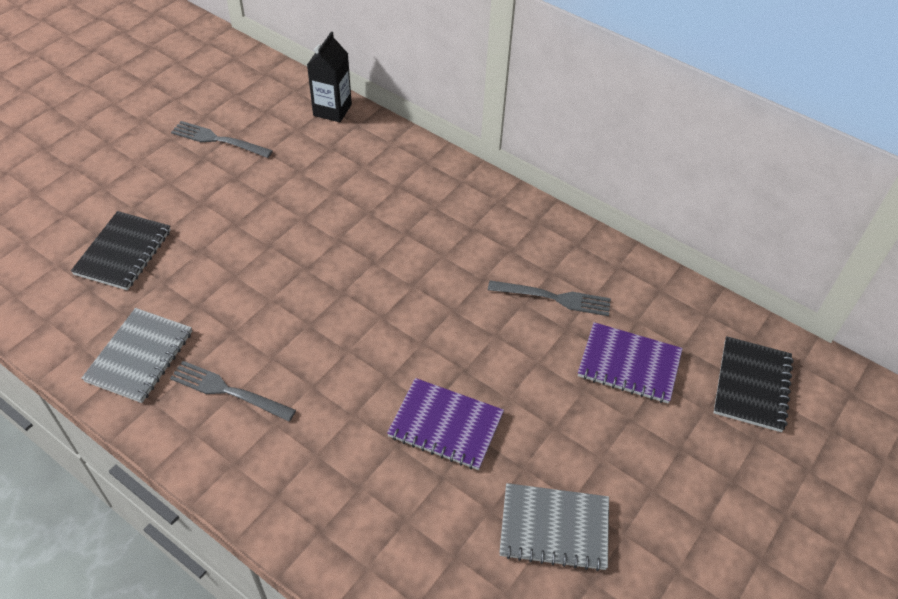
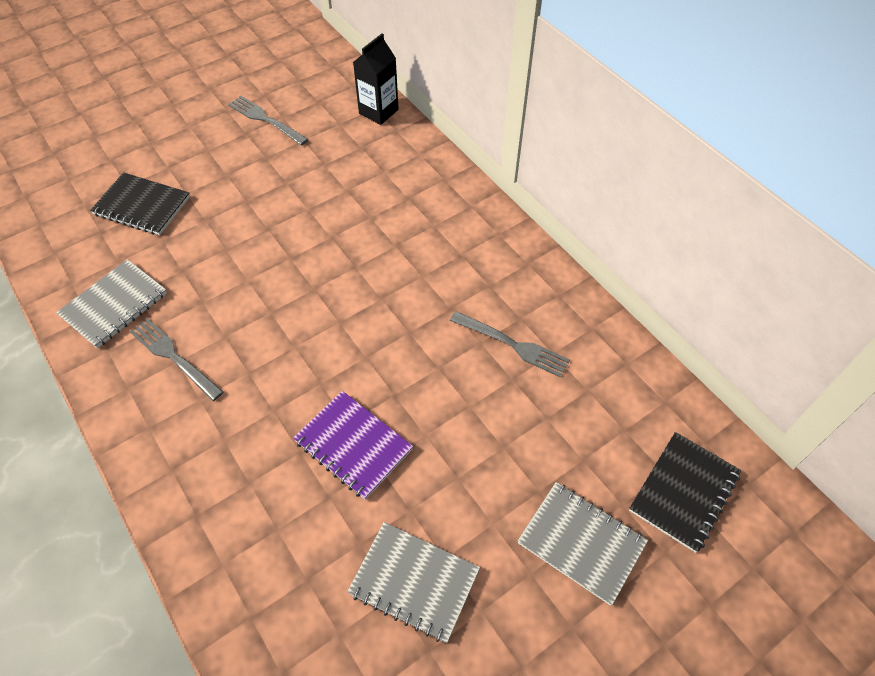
camera: 20 degrees right, 5 degrees up
(123, 252) = (142, 206): black notebook -> black notebook turned 75 degrees clockwise
(629, 365) = (561, 434): purple notebook -> none
(685, 452) = (581, 543): none -> grey notebook

